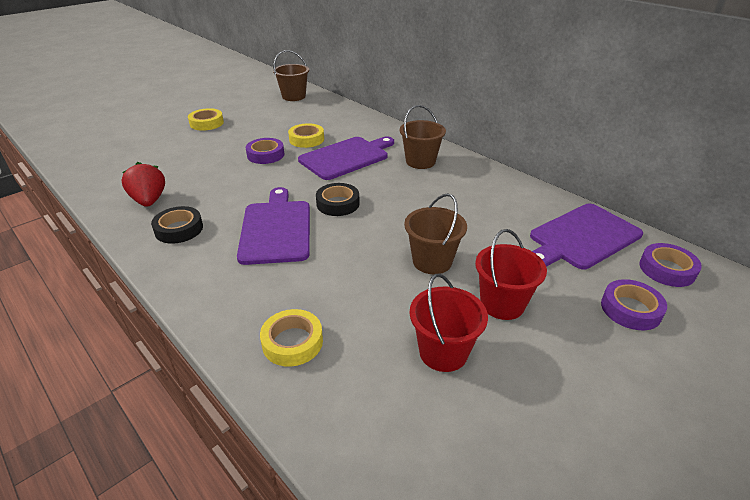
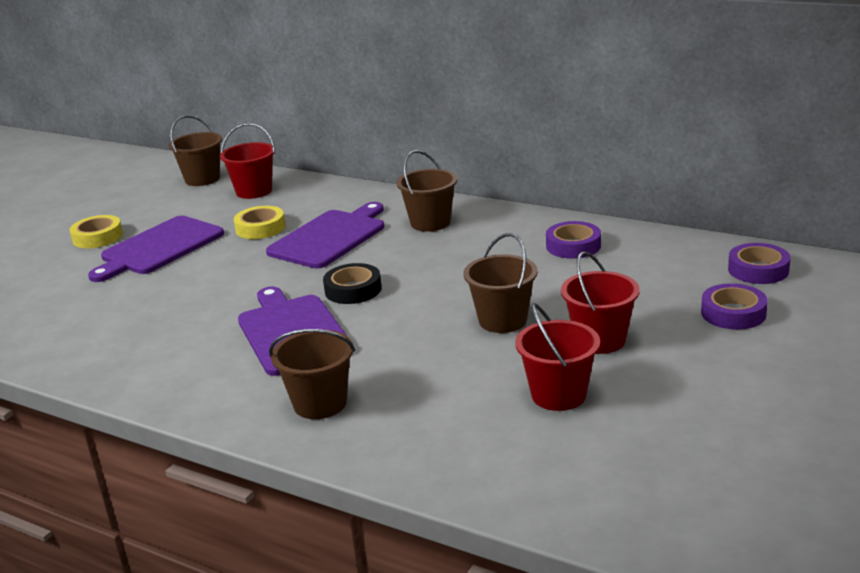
camera: 15 degrees left, 10 degrees down
(149, 201) = (94, 341): red strawberry -> none
(179, 229) = (163, 361): black tape -> none
(256, 300) = (320, 403): none -> brown bucket
(265, 155) = (216, 257): purple tape -> purple tape (573, 246)
(292, 342) = (389, 427): yellow tape -> none
(319, 111) = (254, 191): none -> red bucket
(582, 237) = (658, 260): purple cutting board -> purple cutting board (159, 248)

